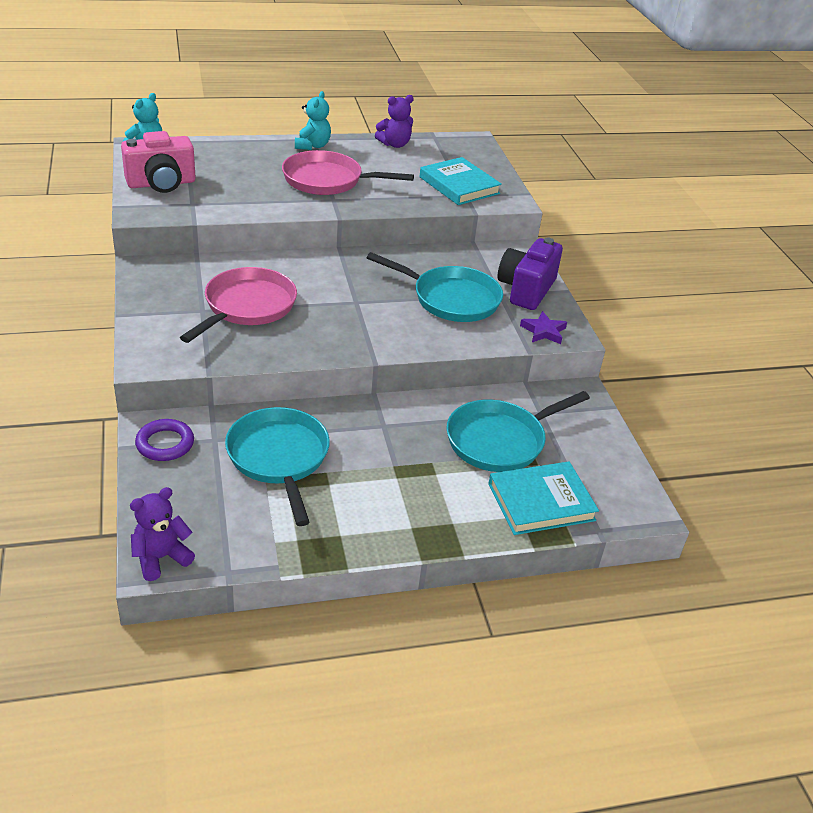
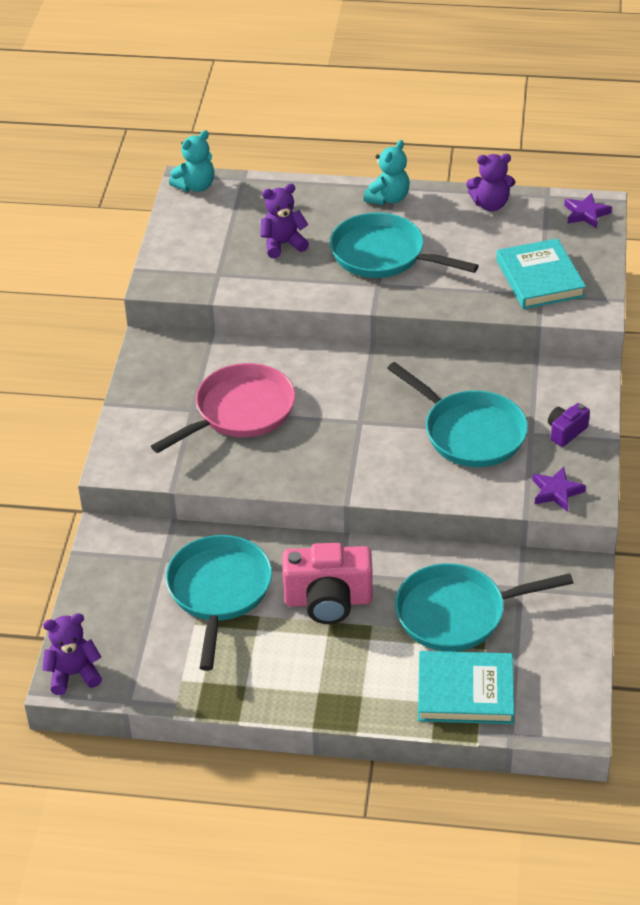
camera: 25 degrees right, 5 degrees up
(161, 184) = (195, 241): pink camera -> pink camera (328, 601)
(165, 444) = (115, 555): purple ring -> none
(240, 180) = (283, 244): none -> purple teddy bear
(328, 180) = (383, 255): pink pan -> turquoise pan
(469, 145) = (586, 214): none -> purple star
(526, 289) = (566, 432): purple camera -> purple camera, size x0.51

